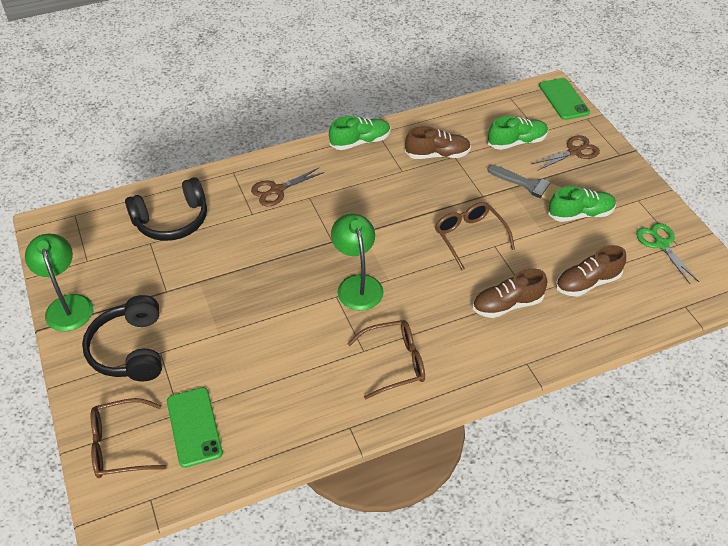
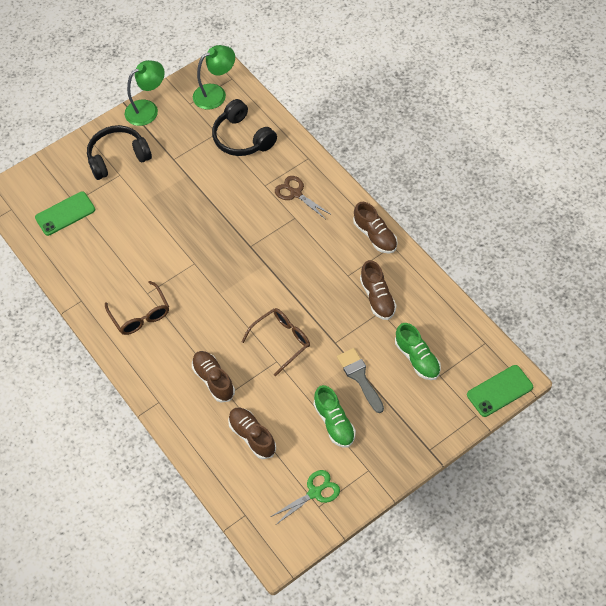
camera: 80 degrees right, 10 degrees up
(120, 445) = (44, 180): brown glasses -> none
(357, 284) = (209, 274): green lamp -> green lamp (216, 93)
(360, 142) = (375, 236): green shoe -> brown shoe
(529, 185) = (360, 377): grey brush -> grey brush turned 135 degrees clockwise
(574, 152) = (420, 409): brown scissors -> none

